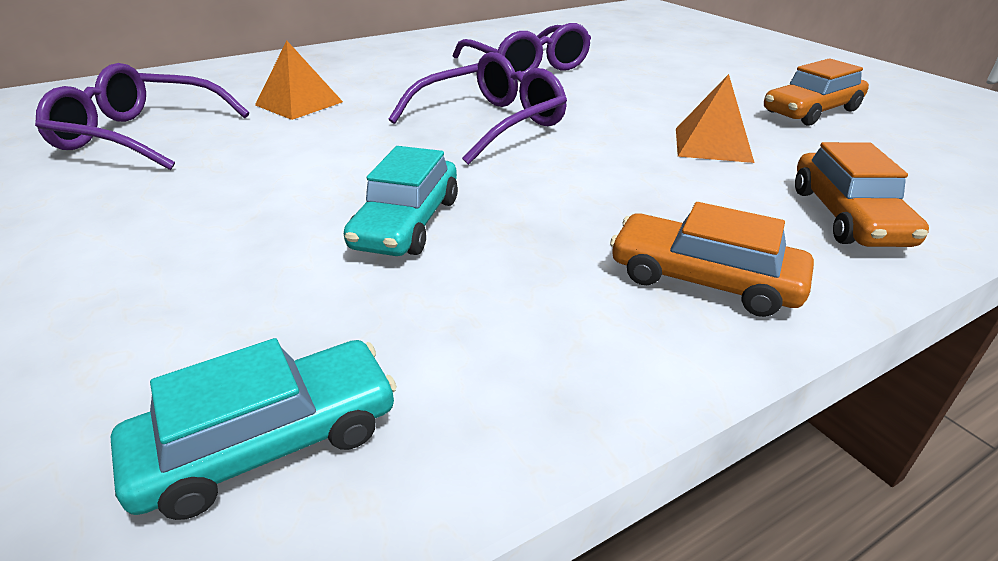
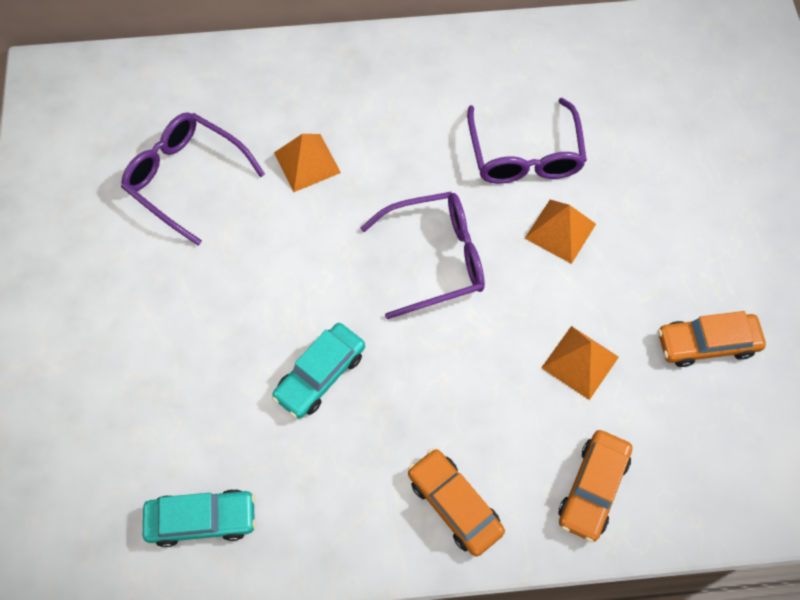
camera: 25 degrees right, 30 degrees up
(601, 89) = (560, 231): none -> orange pyramid

